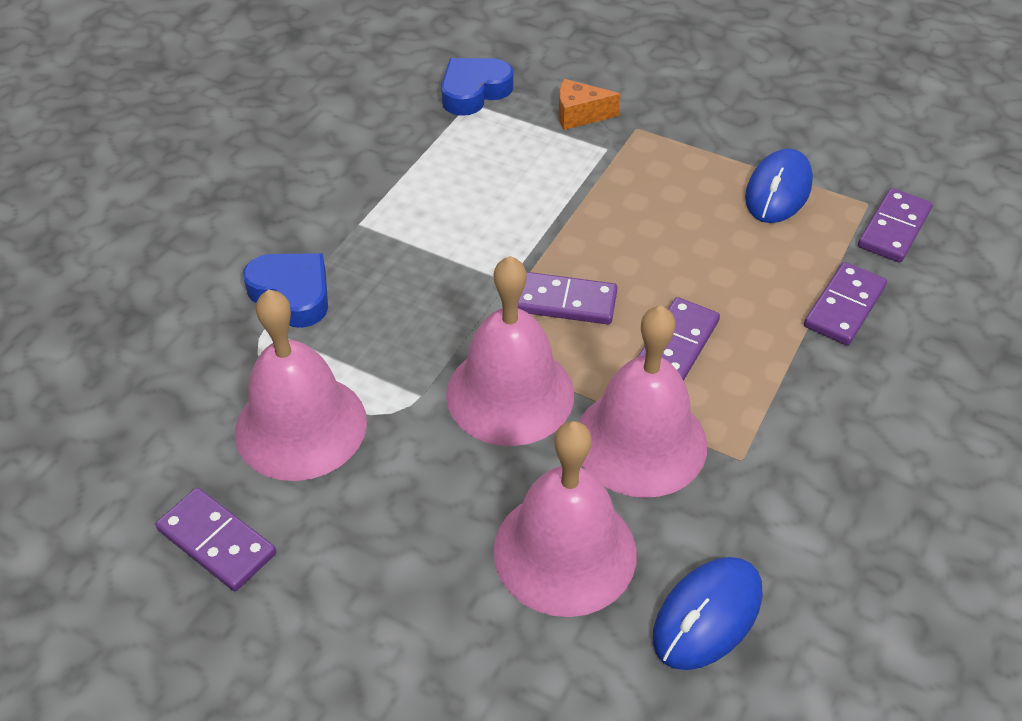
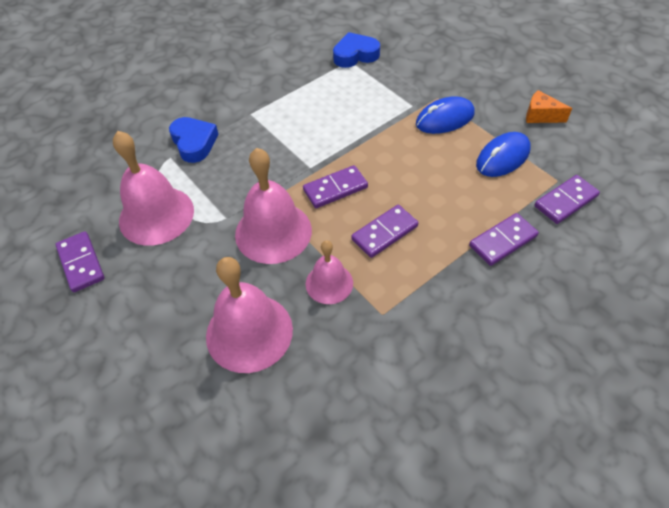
camera: 25 degrees right, 5 degrees up
(566, 302) = (335, 188): purple domino -> purple domino turned 60 degrees counterclockwise
(579, 115) = (407, 82): orange cheese -> orange cheese (540, 116)
(640, 441) = (329, 283): pink bell -> pink bell, size x0.58
(707, 616) = (306, 400): blue mouse -> blue mouse (445, 119)

